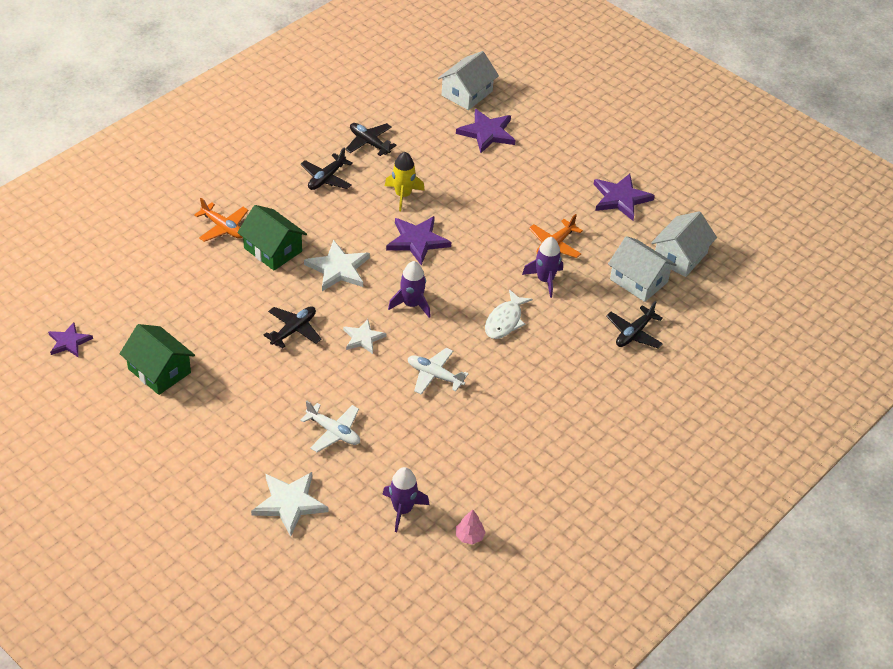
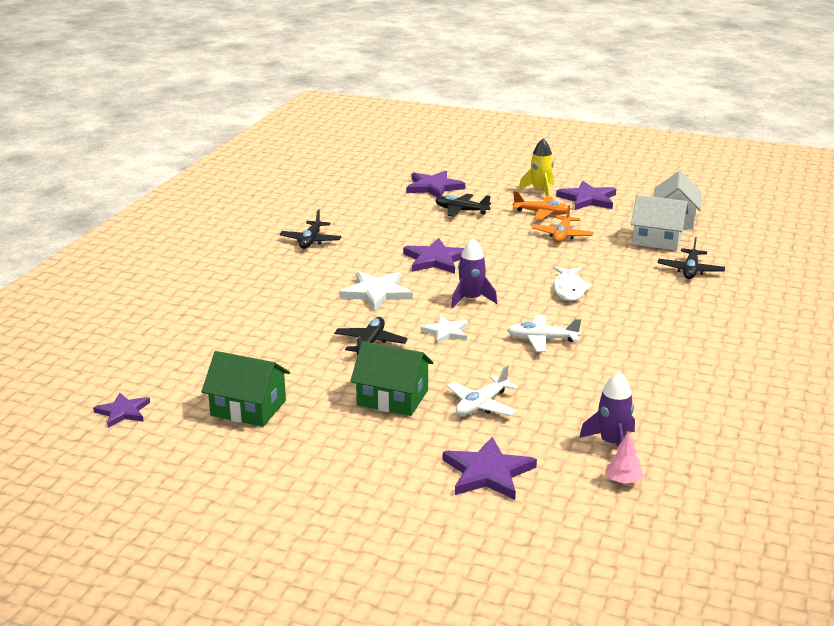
camera: 20 degrees left, 20 degrees down
(223, 228) = (234, 292): orange plane -> orange plane (541, 213)
(273, 250) = (298, 295): green house -> green house (392, 398)
(289, 503) = (488, 472): white star -> purple star
(333, 432) = (481, 405): white plane -> white plane turned 120 degrees clockwise
(369, 143) = (332, 213): black plane -> black plane (461, 211)
(403, 195) = (394, 236): yellow rocket -> yellow rocket (540, 191)
(467, 93) = (393, 170): white house -> none
(469, 536) = (699, 444): pink tree -> pink tree (623, 480)
(545, 280) = (577, 257): purple rocket -> none

